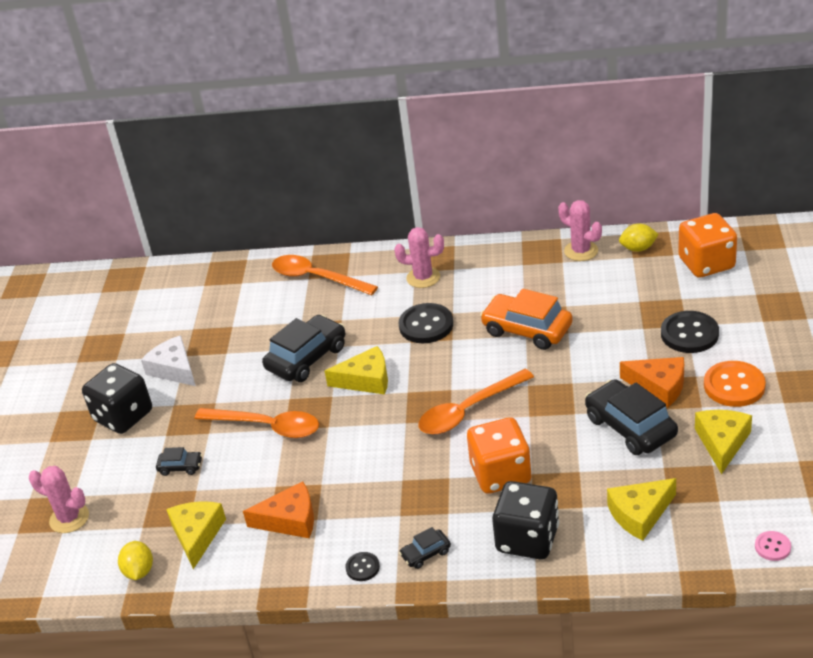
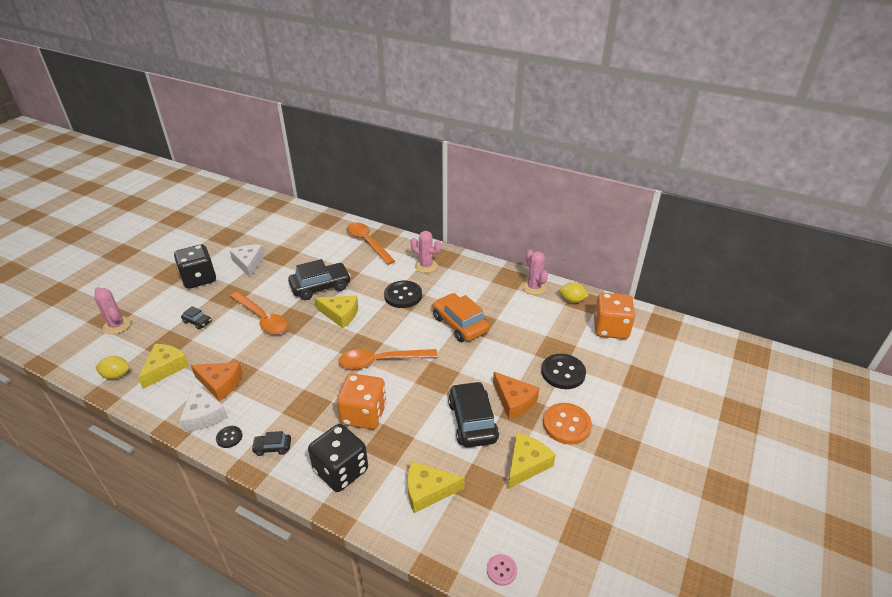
camera: 20 degrees right, 0 degrees up
(139, 571) = (116, 375): yellow lemon -> yellow lemon turned 75 degrees clockwise
(305, 560) = (203, 414): none -> white cheese

